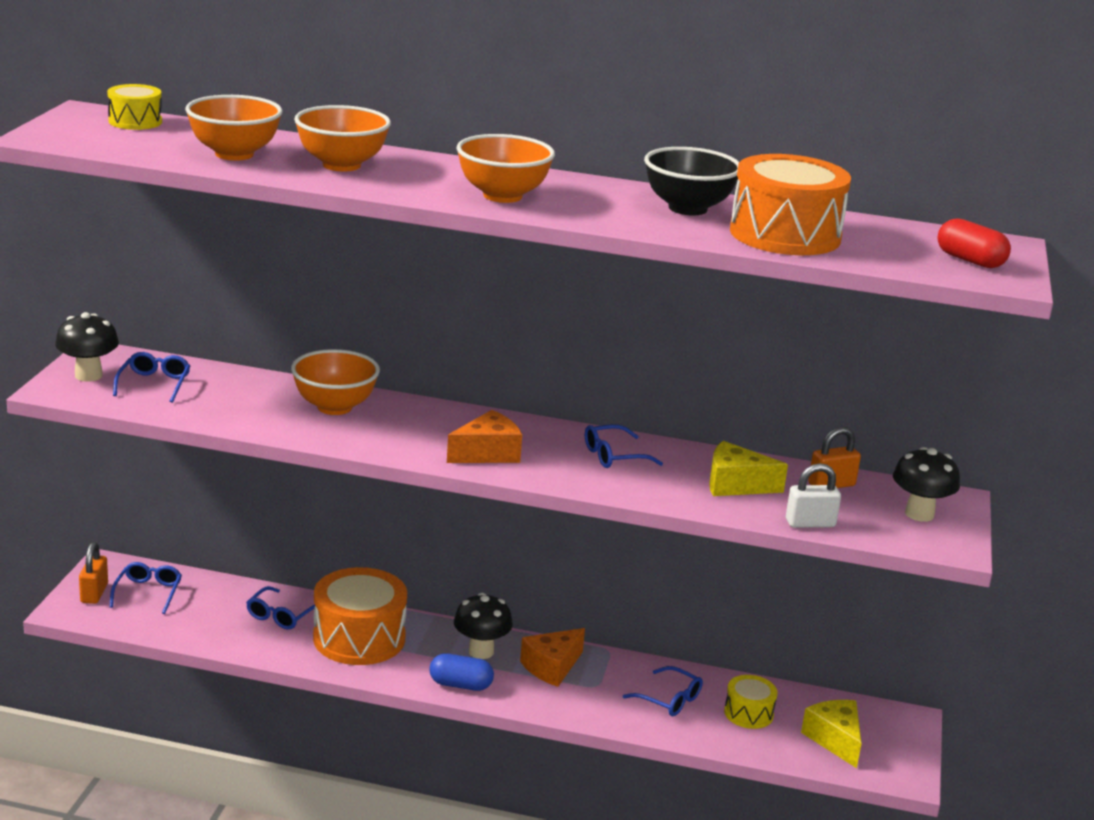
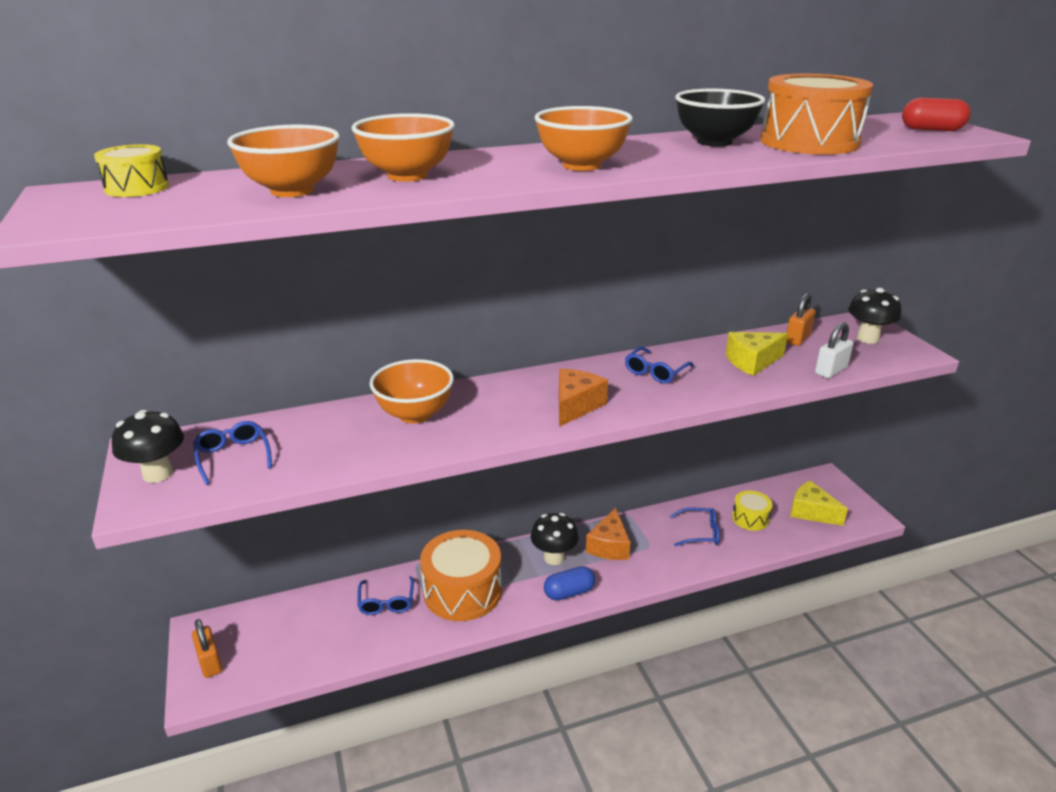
camera: 30 degrees left, 5 degrees up
(148, 593) = (258, 637): blue glasses -> none

